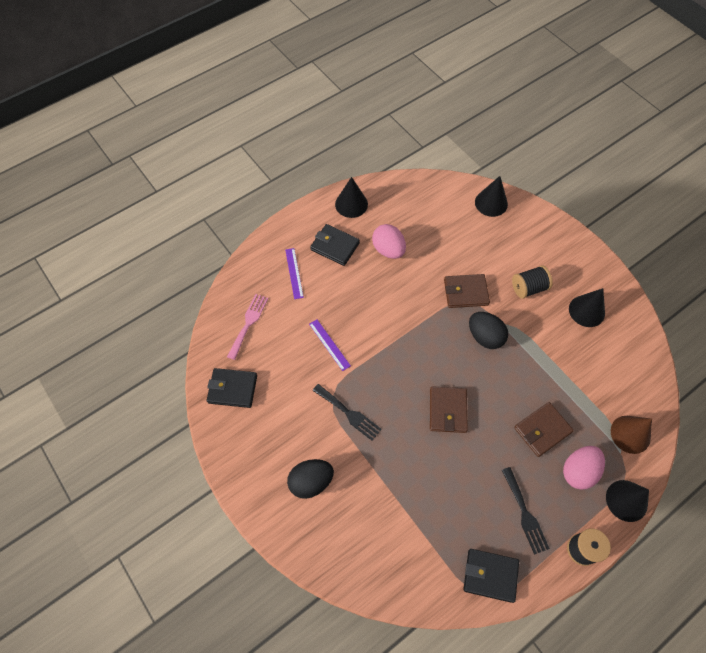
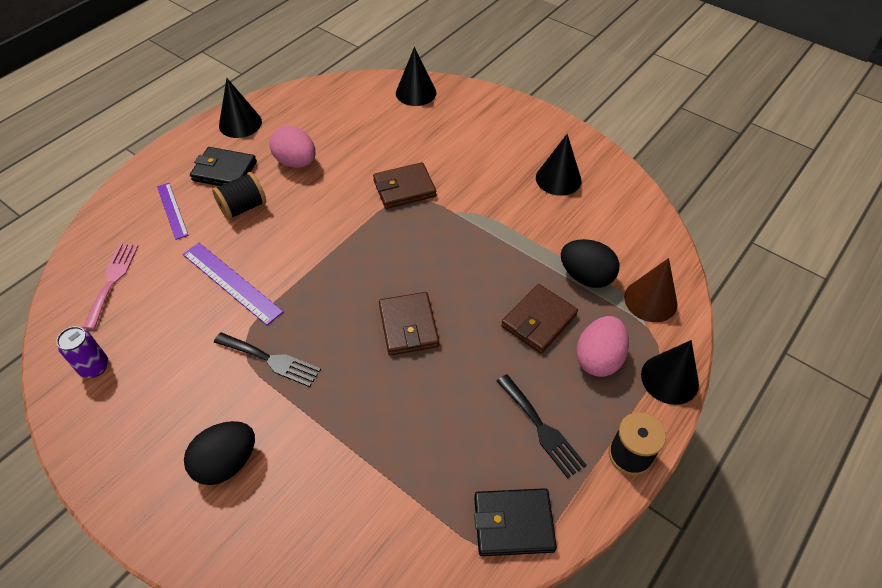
camera: 15 degrees left, 10 degrees down
(232, 389) = (94, 367): black wallet -> purple can
(329, 344) = (231, 282): purple ruler -> purple ruler, size x1.53
(485, 337) = (439, 231): black egg -> black egg (586, 276)
(528, 288) = (482, 169): black spool -> black spool (243, 207)

